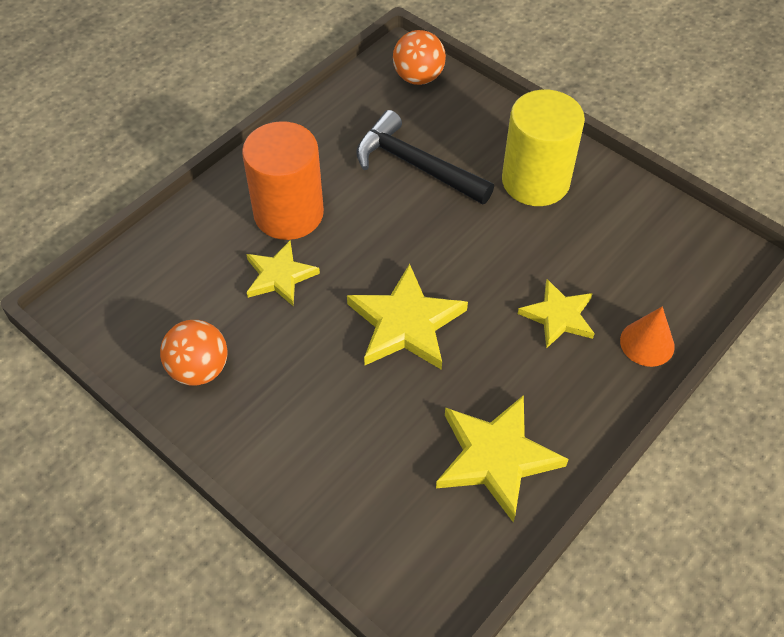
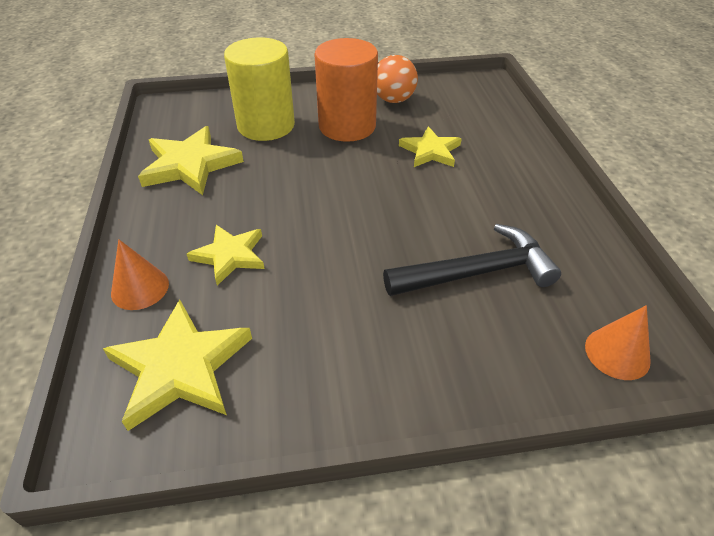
camera: 130 degrees right, 10 degrees down
(288, 213) = (487, 179): orange cylinder -> orange cylinder (347, 126)
(406, 323) = (326, 181): yellow star -> yellow star (180, 367)
(418, 77) = (617, 353): orange ball -> orange cone
(535, 181) = (374, 344): yellow cylinder -> yellow cylinder (266, 126)

